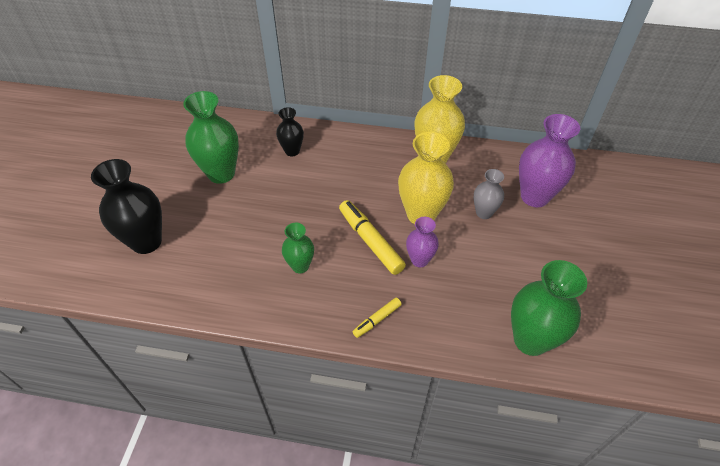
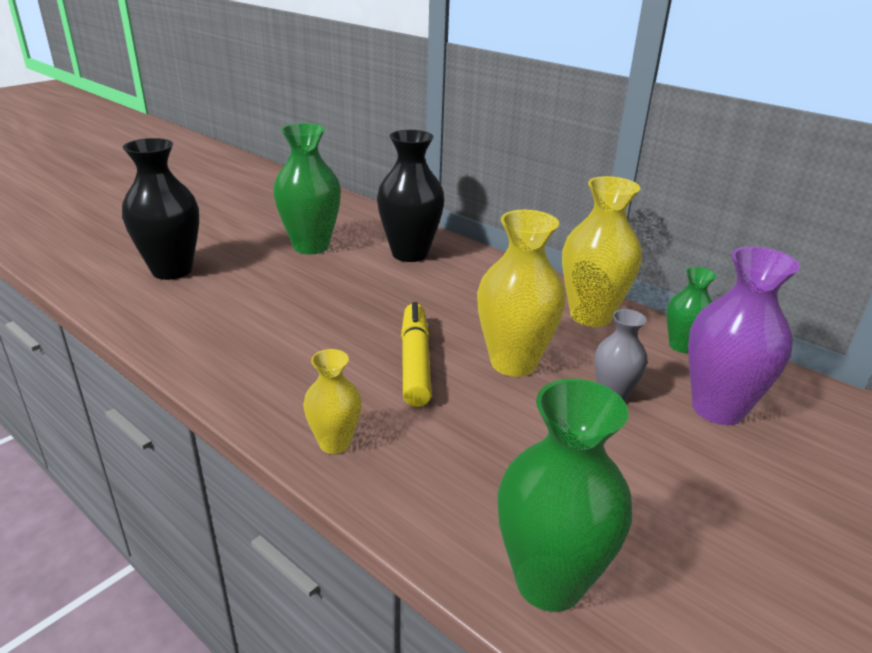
camera: 30 degrees right, 20 degrees down
(292, 151) = (410, 254): black vase -> black vase, size x1.78
(300, 266) = (302, 351): green vase -> green vase (681, 346)
(377, 320) = (335, 443): yellow marker -> yellow vase
(419, 260) = (462, 407): purple vase -> none

